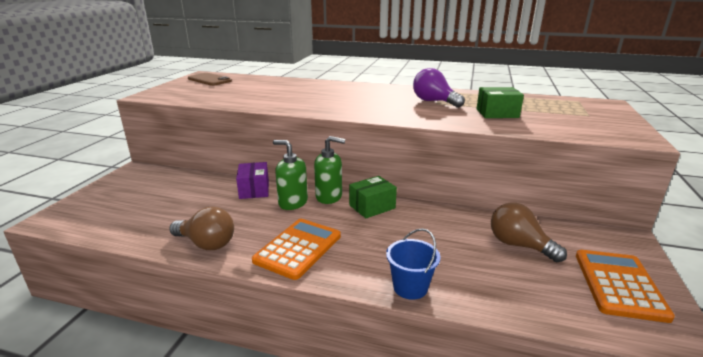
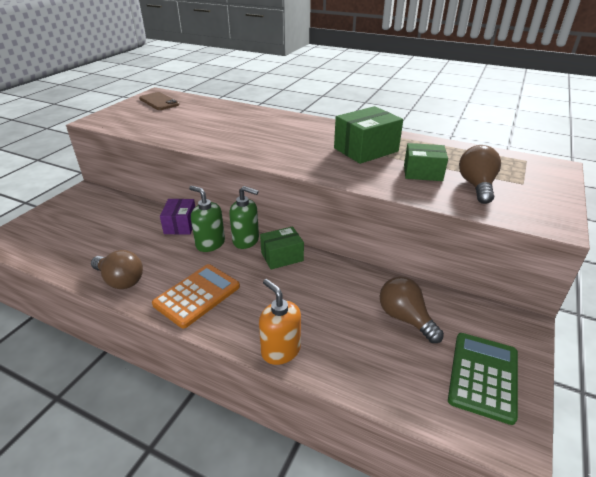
camera: 10 degrees right, 10 degrees up
(410, 287) = (280, 350): blue bucket -> orange soap dispenser
(434, 101) = (366, 150): purple light bulb -> green box
(551, 119) = (476, 186): none -> brown light bulb
(619, 285) = (483, 376): orange calculator -> green calculator

